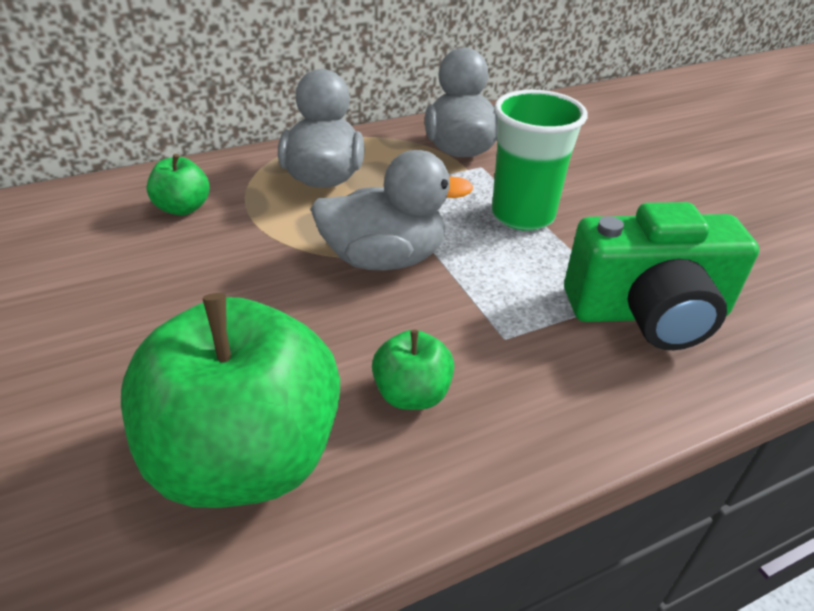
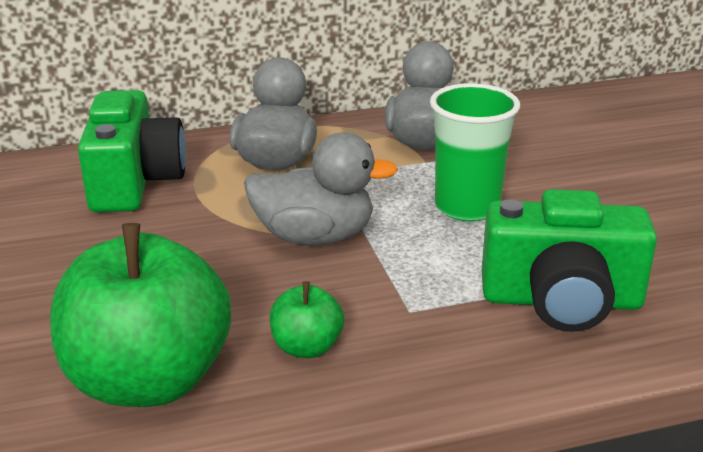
camera: 10 degrees right, 10 degrees down
(183, 208) = (134, 182): green apple -> green camera

